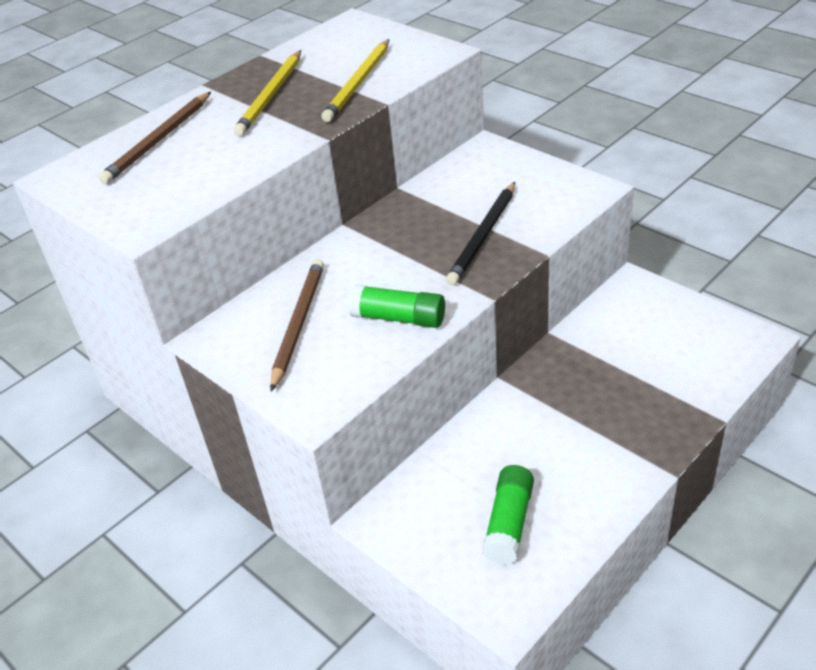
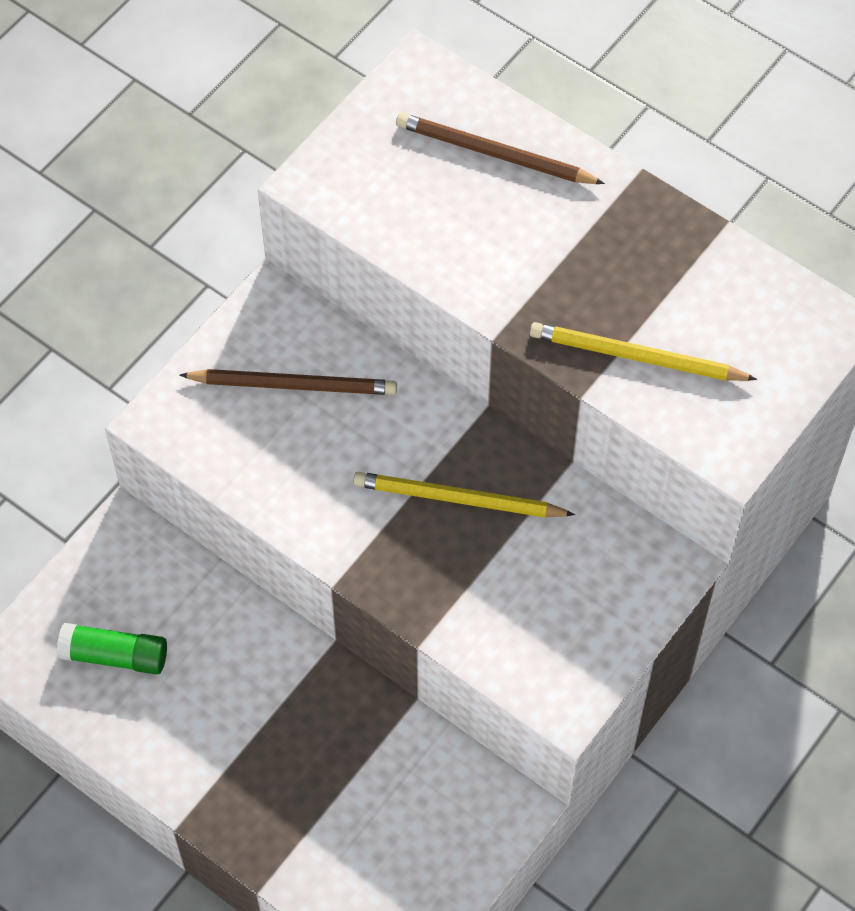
camera: 80 degrees right, 20 degrees up
(271, 96) = (605, 257): yellow pencil -> yellow pencil (458, 499)
(398, 318) = (300, 487): green glue stick -> none
(483, 236) = (457, 571): black pencil -> none

